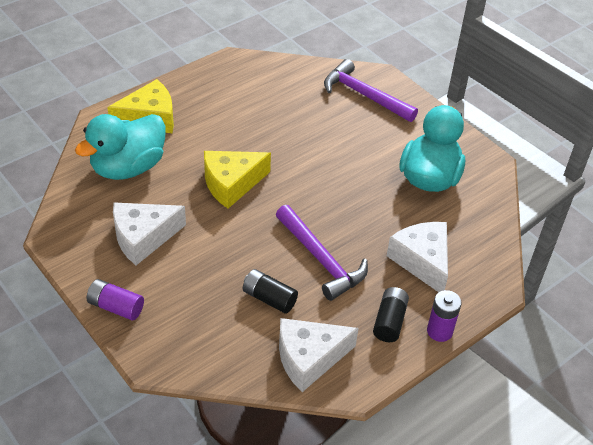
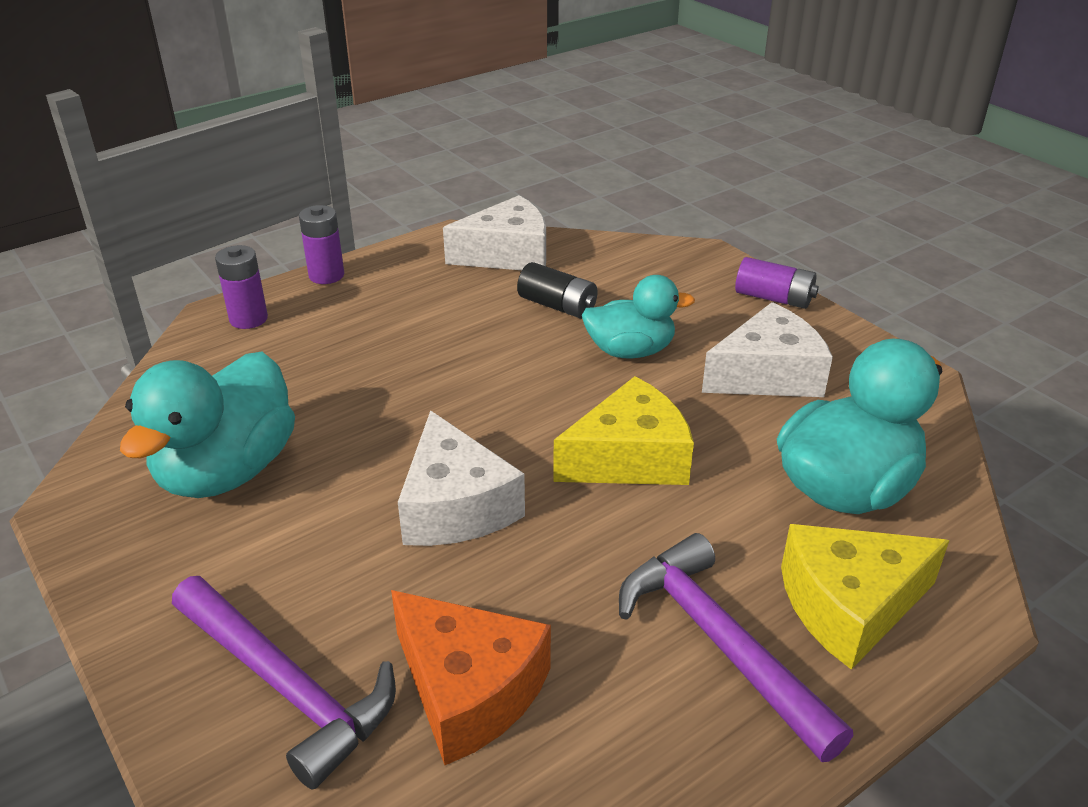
camera: 175 degrees left, 10 degrees down
(223, 256) = (630, 351): none -> turquoise duck
(299, 93) = (469, 690): none -> orange cheese
(321, 259) = (473, 348): purple hammer -> purple hammer (719, 643)
(389, 321) = (391, 284): black battery -> none
(422, 261) = (311, 346): white cheese -> white cheese (455, 506)
(473, 285) = (248, 319): none -> purple battery

